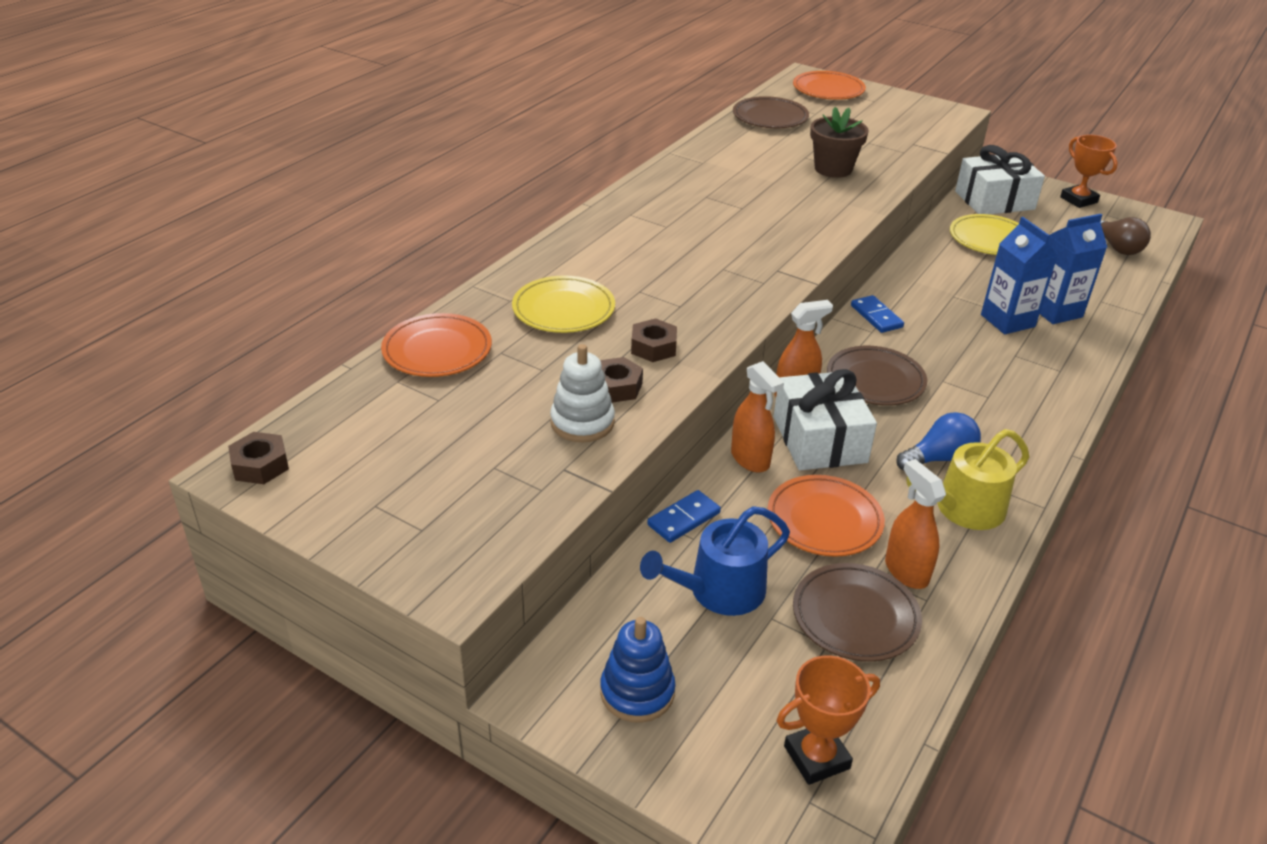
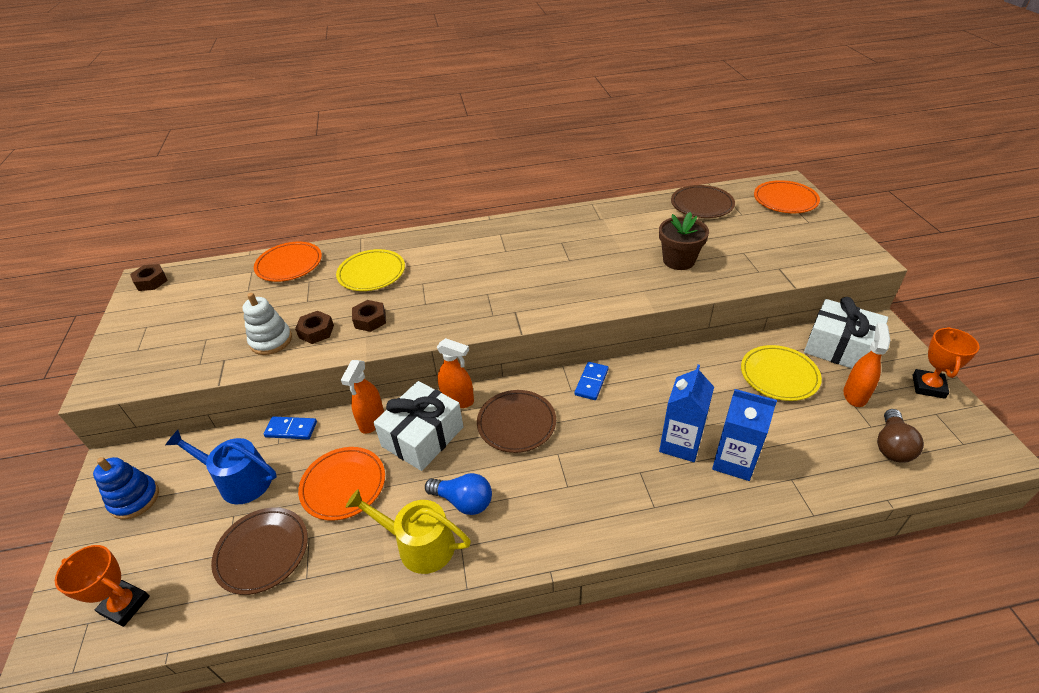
camera: 50 degrees right, 5 degrees up
(906, 571) = (326, 551): orange spray bottle -> orange spray bottle (855, 395)

